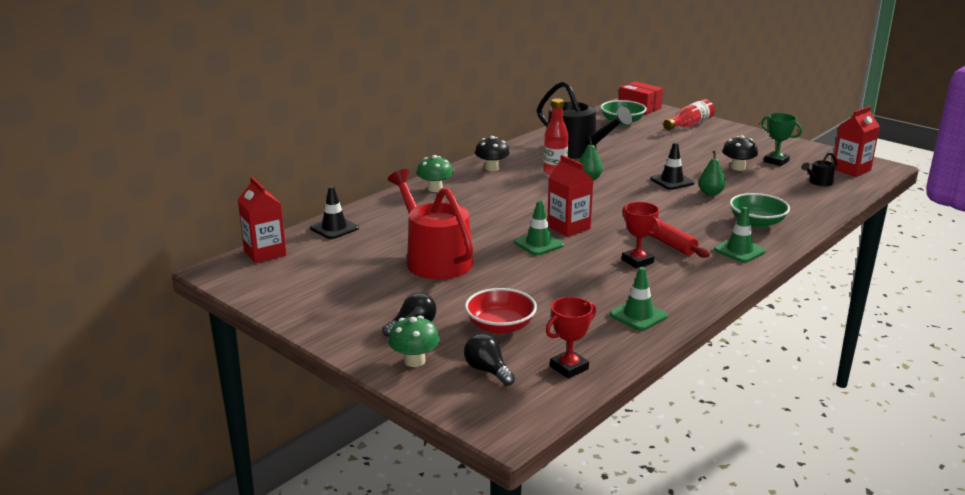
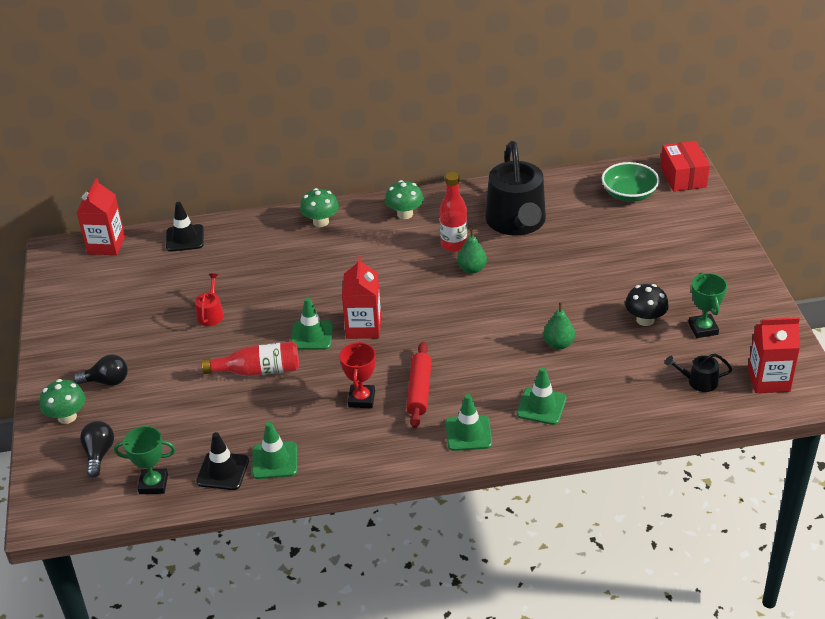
camera: 40 degrees right, 15 degrees up
(434, 259) = (211, 314): red watering can -> red watering can, size x0.42
(492, 168) = (405, 214): black mushroom -> green mushroom
(500, 326) = (163, 414): red bowl -> none
(569, 368) = (153, 484): red trophy -> green trophy
(672, 181) = (546, 309): black traffic cone -> black traffic cone (223, 471)
(689, 125) = (695, 229): red bottle -> red bottle (258, 371)
(757, 223) = (541, 406): green bowl -> green traffic cone

